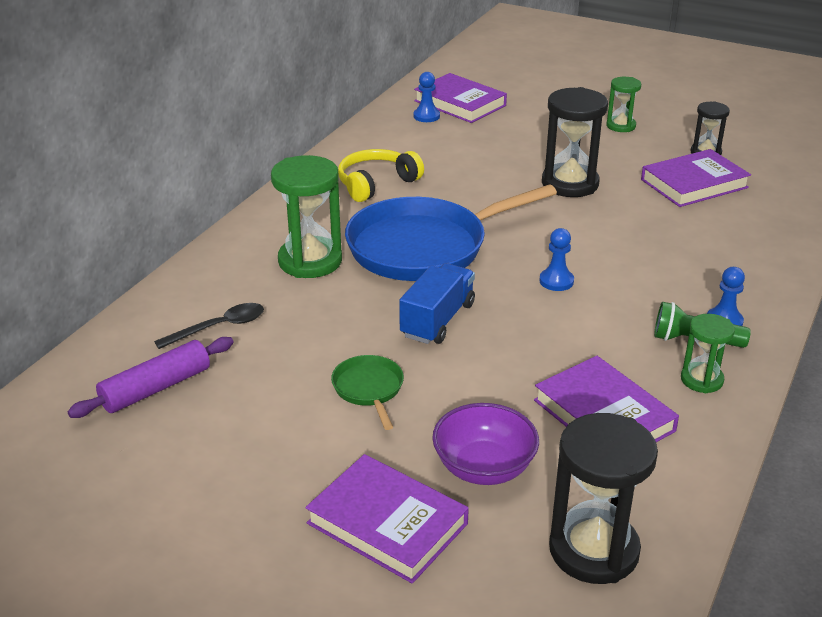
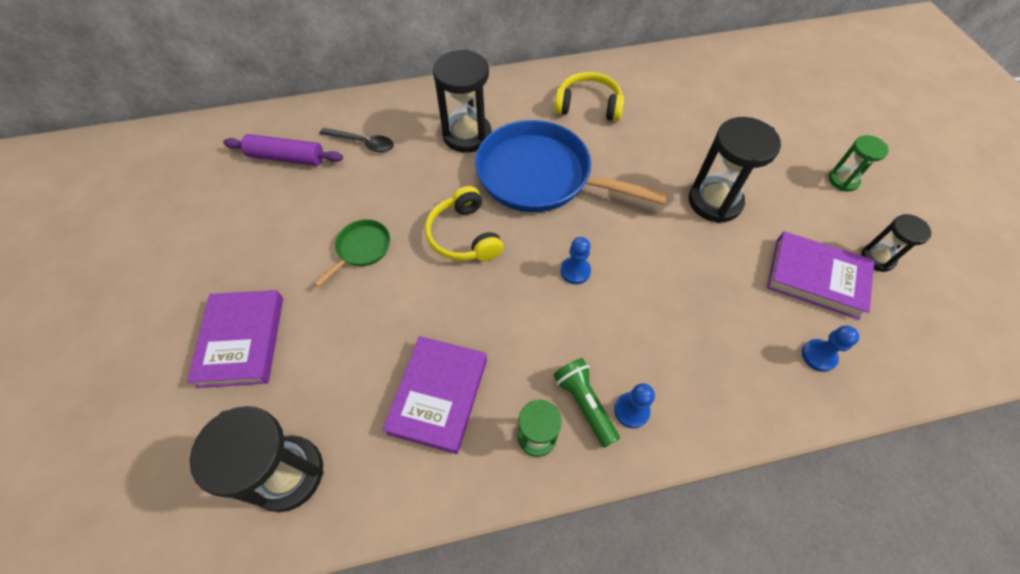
camera: 50 degrees right, 25 degrees up
(310, 261) = (467, 135): green hourglass -> black hourglass
(426, 116) = (704, 73): blue pawn -> blue pawn (818, 356)
(437, 320) = (464, 236): blue truck -> yellow headphones
(460, 103) = (746, 77): purple book -> none
(484, 467) = (329, 358): purple bowl -> none

